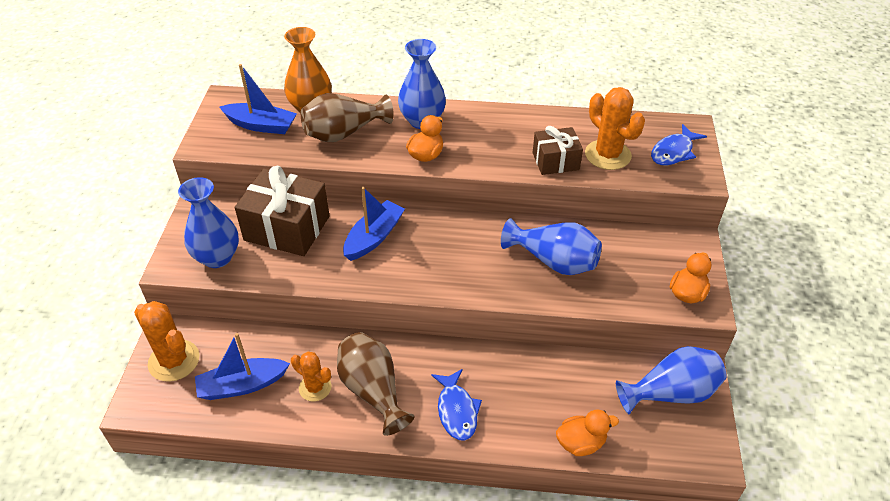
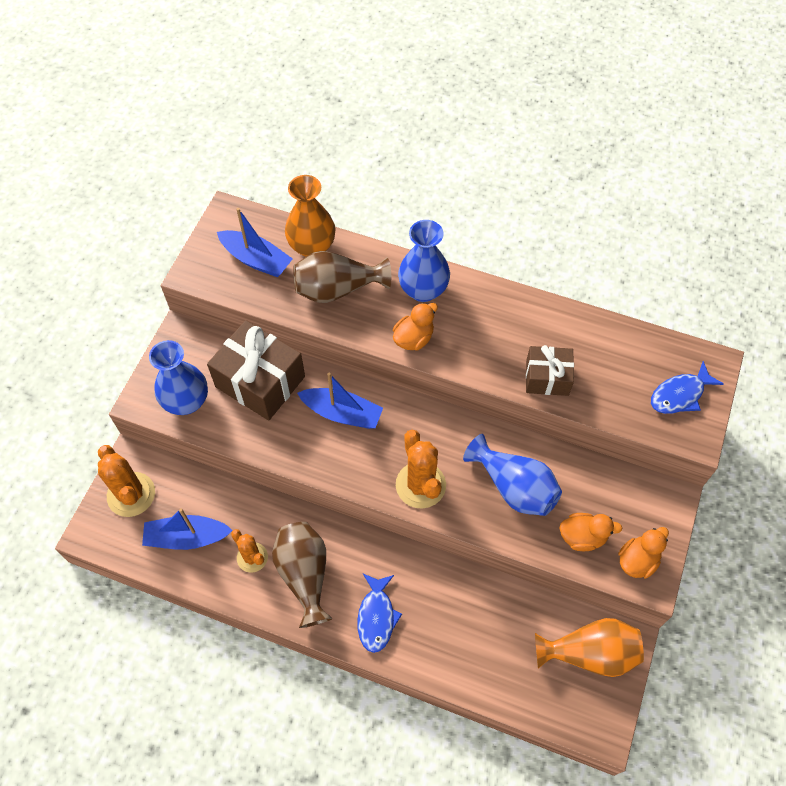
camera: 15 degrees right, 15 degrees up
(374, 237) = (342, 413): blue boat -> blue boat turned 60 degrees clockwise
(581, 443) = (482, 683): orange duck -> orange duck (582, 537)
(607, 155) = (606, 382): orange cactus -> orange cactus (420, 485)
(671, 393) = (589, 653): blue vase -> orange vase

